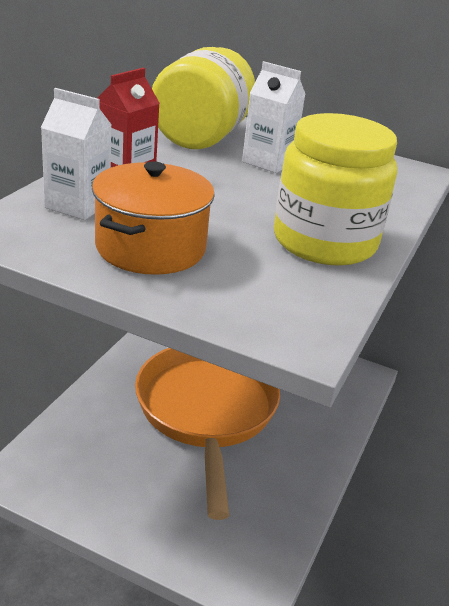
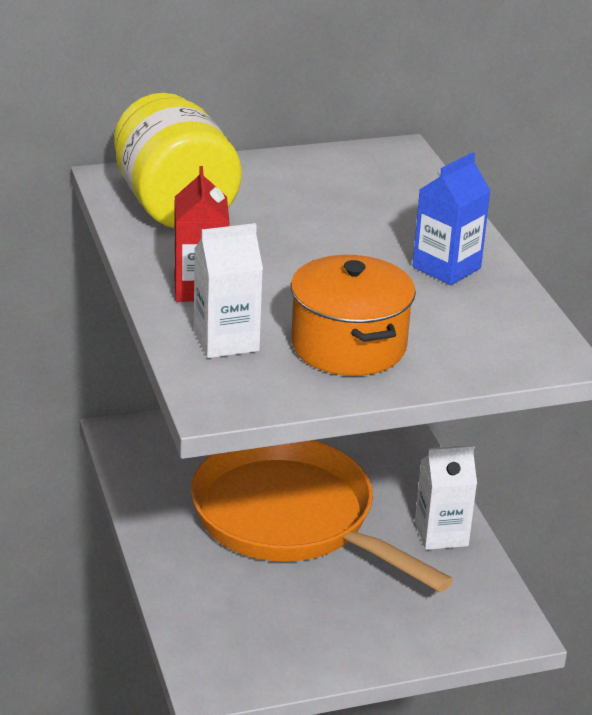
camera: 40 degrees left, 0 degrees up
(268, 162) = (277, 206): white carton -> white carton (441, 534)
(324, 242) = (446, 268): yellow jar -> blue carton

